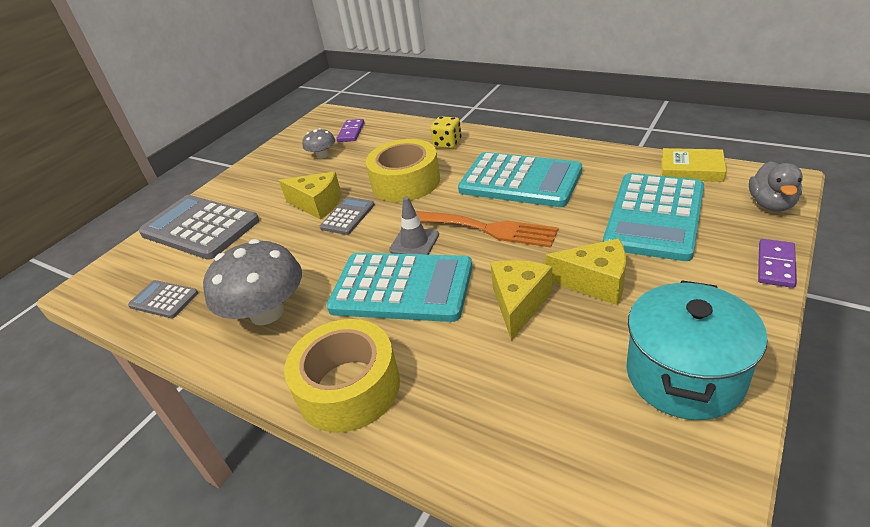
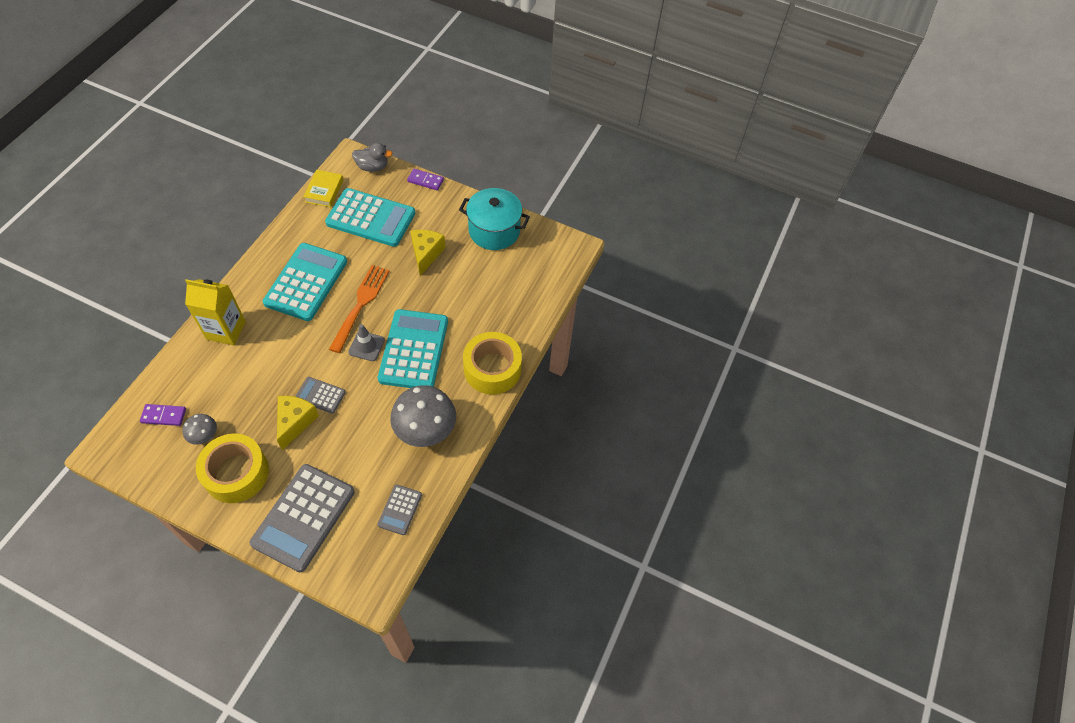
camera: 105 degrees left, 20 degrees up
(405, 182) = (281, 358): yellow tape -> yellow tape (236, 473)
(447, 143) = (226, 330): yellow dice -> yellow carton
(519, 304) = (438, 290): yellow cheese -> none

